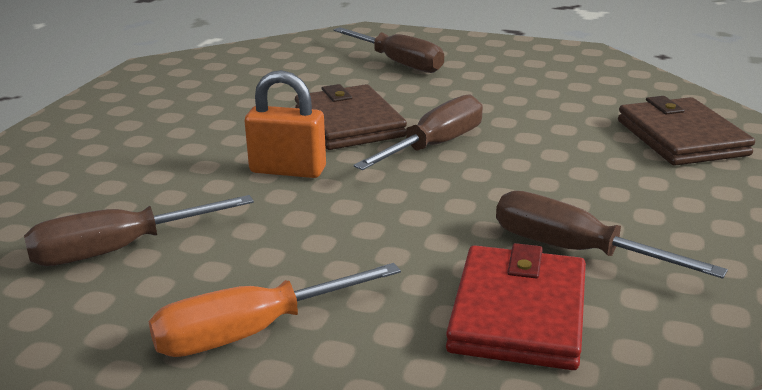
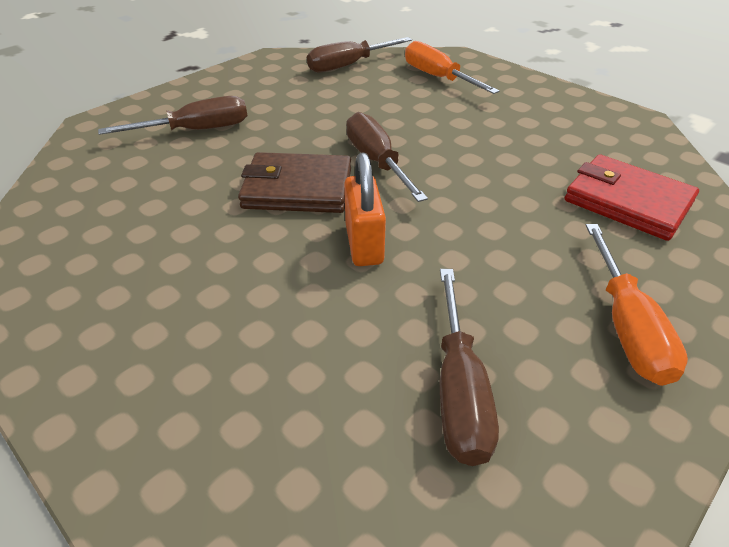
camera: 65 degrees left, 15 degrees up
(288, 170) = (364, 244): orange padlock -> orange padlock turned 45 degrees counterclockwise
(575, 251) = (561, 158): brown screwdriver -> brown screwdriver (349, 65)
(681, 138) = (438, 78): brown wallet -> orange screwdriver

